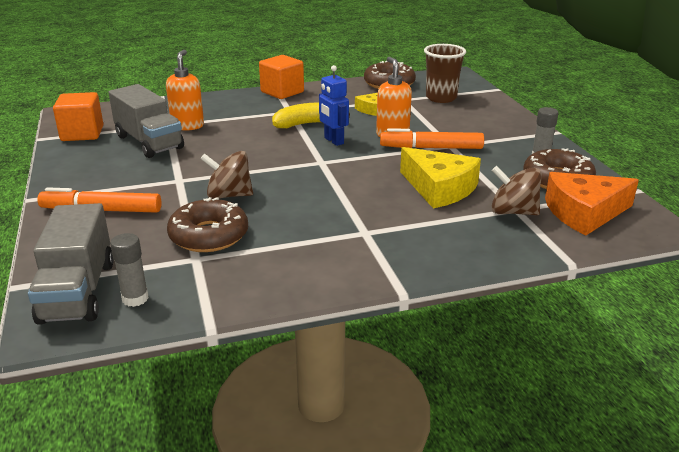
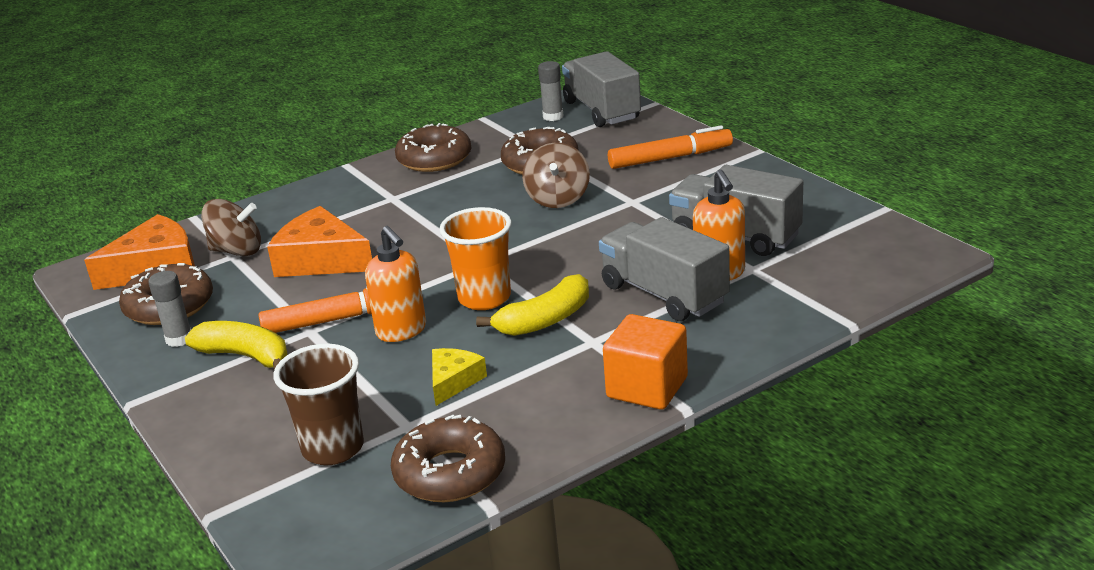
camera: 165 degrees right, 0 degrees up
(82, 134) = (844, 227): orange cube -> none
(229, 195) = (558, 199): brown spinning top -> brown spinning top turned 105 degrees clockwise
(230, 123) = (664, 294): none -> grey truck
(303, 270) = (434, 159): none -> brown donut
(333, 141) = (484, 298): blue robot -> orange cup
(439, 188) = (321, 260): yellow cheese -> orange cheese
(491, 140) = (246, 356): none -> yellow banana

